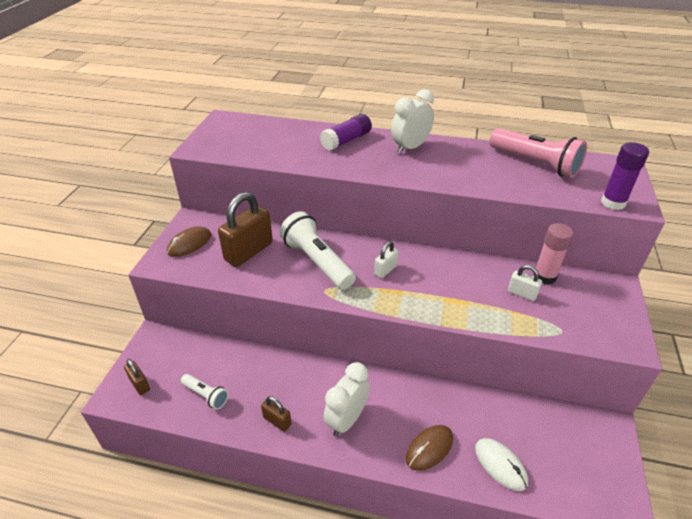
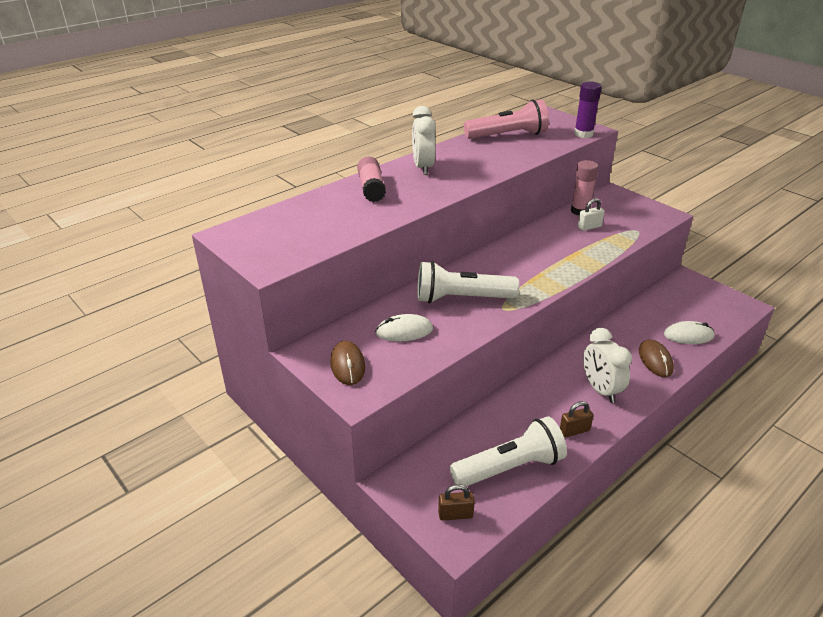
camera: 55 degrees left, 5 degrees down
(206, 395) = (510, 467): white flashlight -> white flashlight, size x1.92
(249, 251) = (404, 331): brown padlock -> white mouse
(346, 140) = (371, 188): purple glue stick -> pink glue stick
(385, 270) = (508, 270): white padlock -> none

